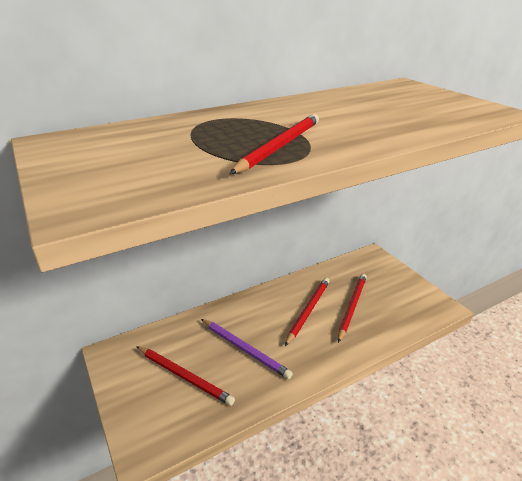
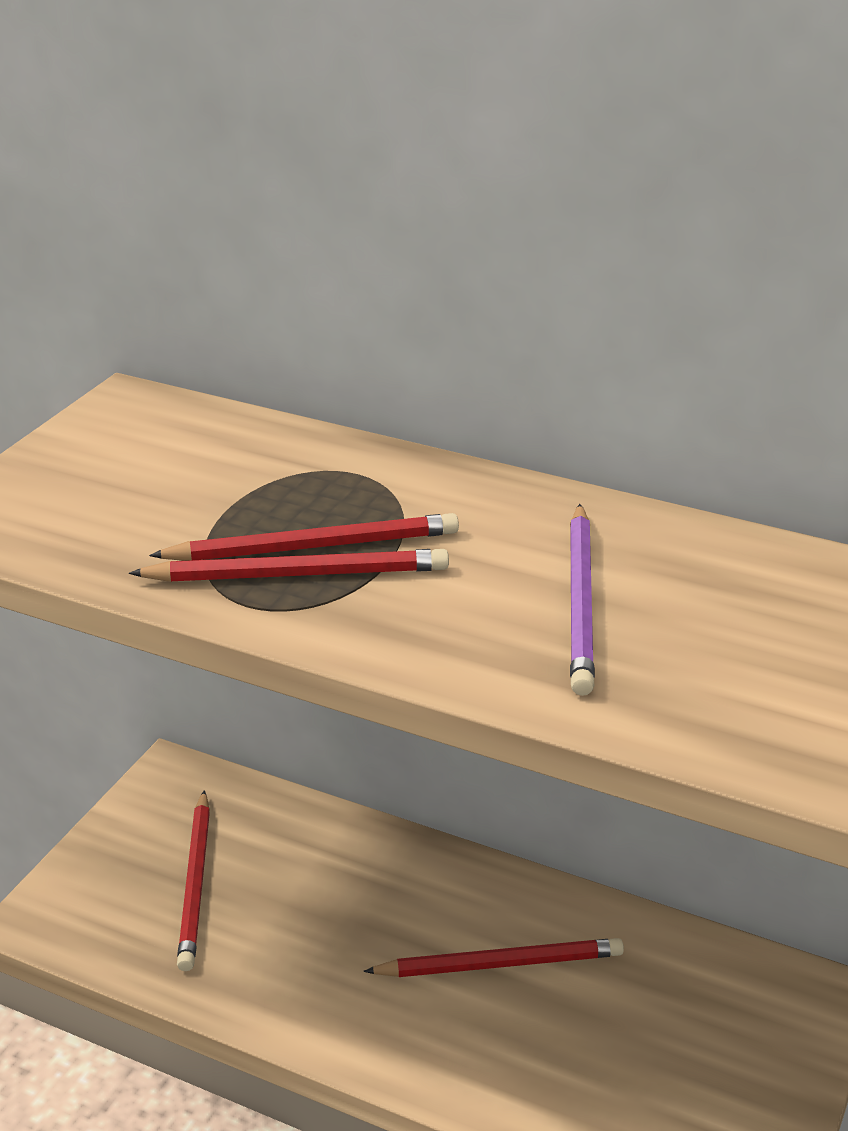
camera: 55 degrees right, 0 degrees up
(245, 349) = (315, 924): purple pencil -> purple pencil (581, 602)
(352, 307) = (581, 1028): red pencil -> red pencil (313, 546)

